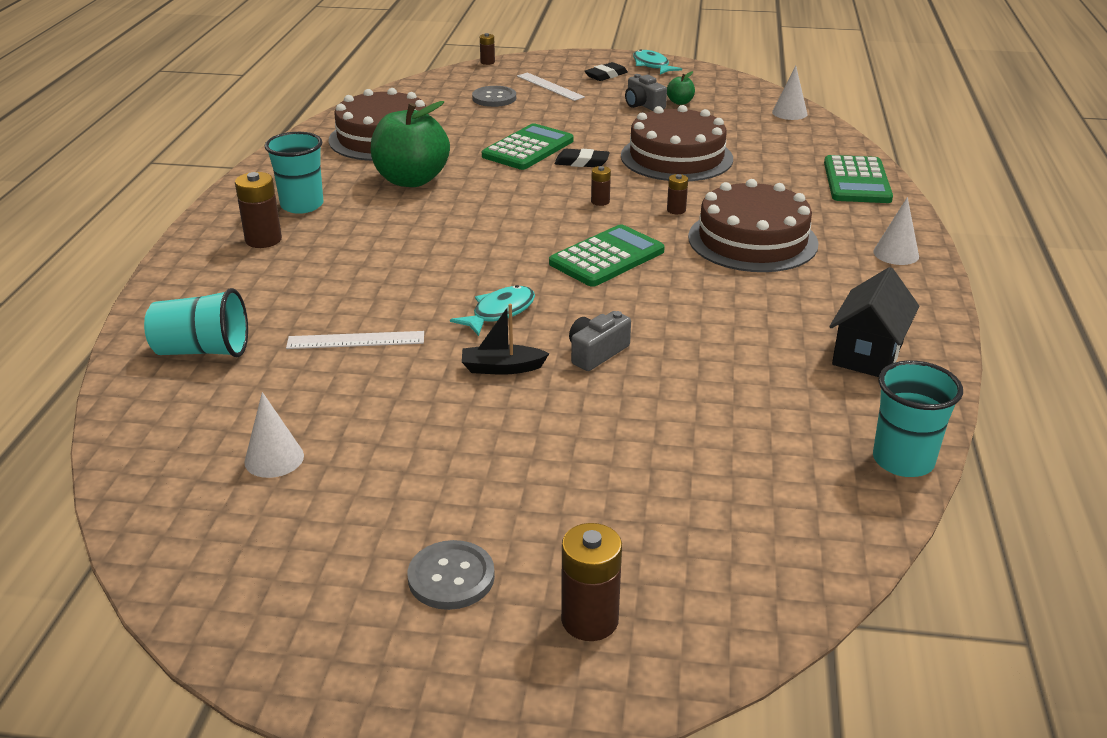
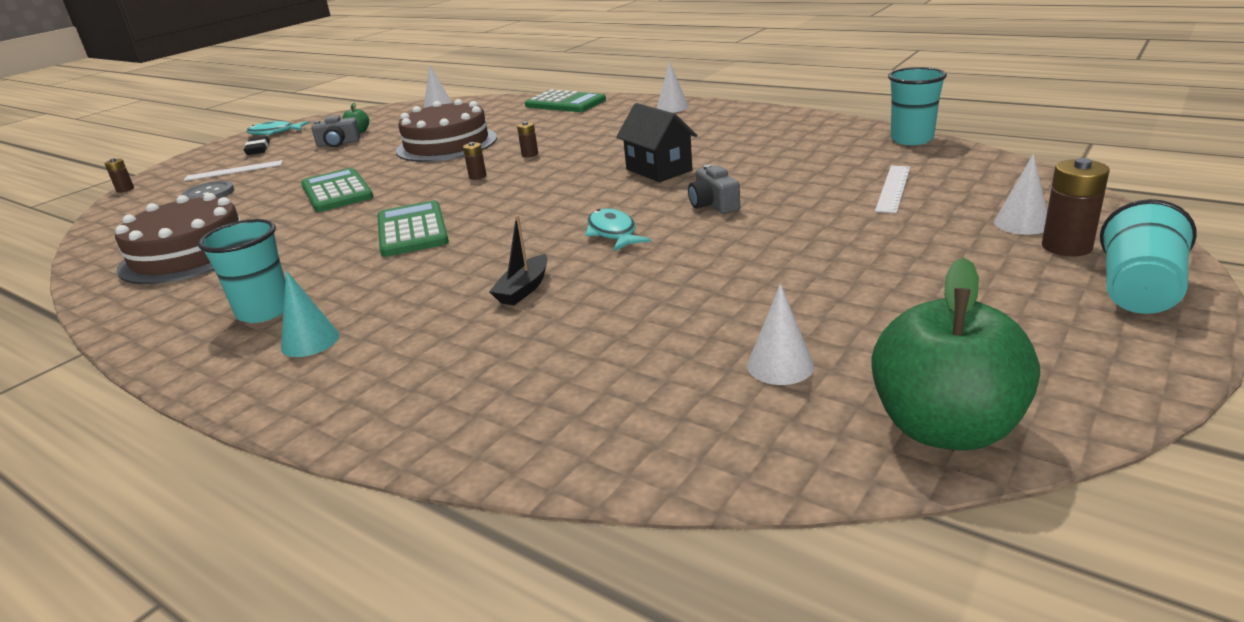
camera: 60 degrees left, 5 degrees down
(203, 351) = (521, 399): turquoise cup -> turquoise cup (1138, 291)
(263, 240) = (310, 341): brown battery -> turquoise cone
(356, 340) = (593, 303): white ruler -> white ruler (893, 188)
(411, 180) = (308, 247): green apple -> green apple (945, 428)
(451, 577) = (1004, 293): grey button -> none
(502, 368) = (704, 241): black boat -> black boat (524, 289)
(582, 162) = (399, 175): black eraser -> none
(607, 257) = (571, 184): green calculator -> green calculator (412, 230)
(645, 580) = (1022, 223): none -> white cone
(752, 240) = (606, 139): brown cake -> none
(867, 354) = (786, 130): black house -> black house (658, 170)

